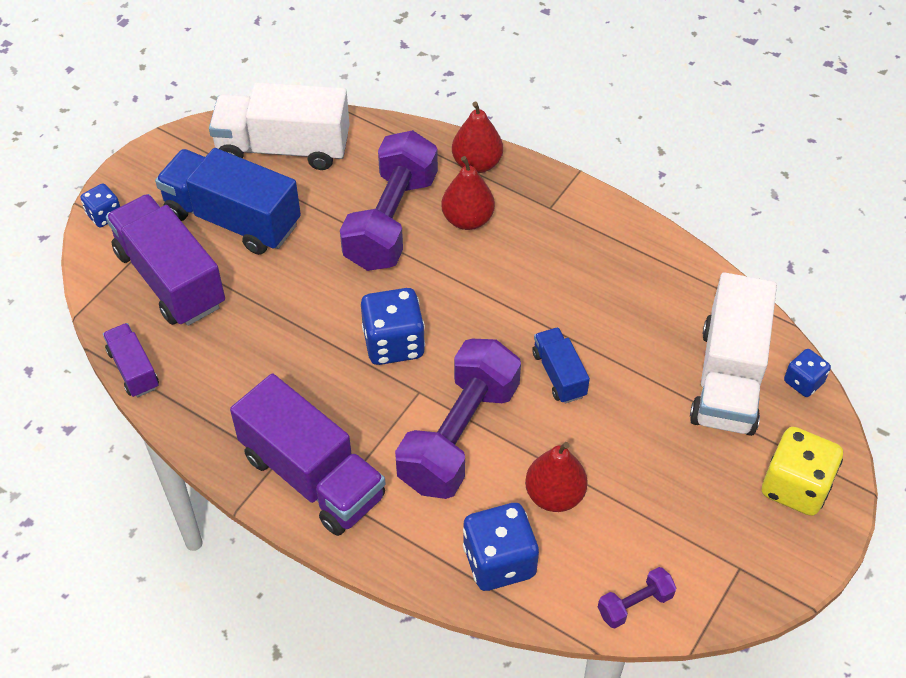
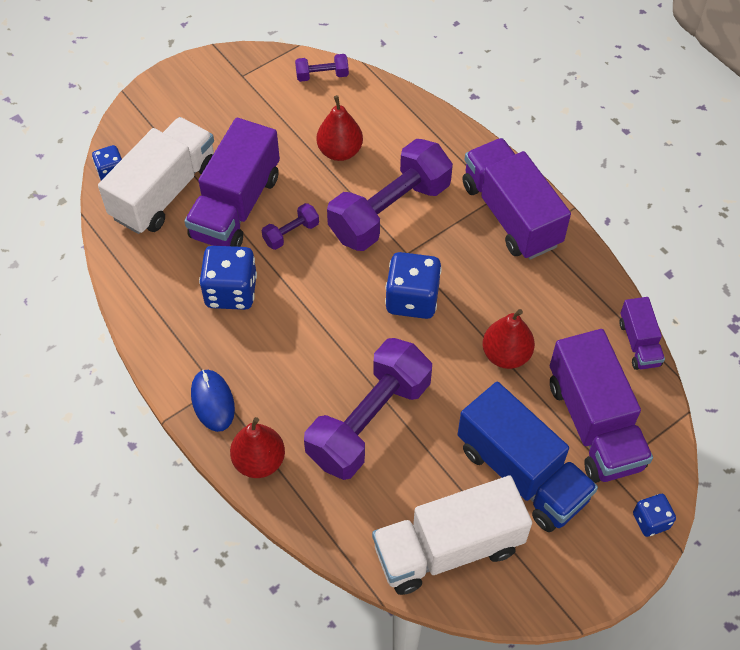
camera: 160 degrees left, 5 degrees up
(283, 148) = (448, 548): white truck -> white truck turned 135 degrees clockwise
(467, 219) = (297, 399): red pear -> red pear (506, 355)
(499, 561) = (398, 123): blue dice -> blue dice (231, 291)
(545, 196) = (212, 401): none -> blue mouse
(559, 374) = (291, 233): blue truck -> purple dumbbell
(637, 386) = (236, 206): none -> purple truck
(795, 486) = (171, 109): yellow dice -> none

